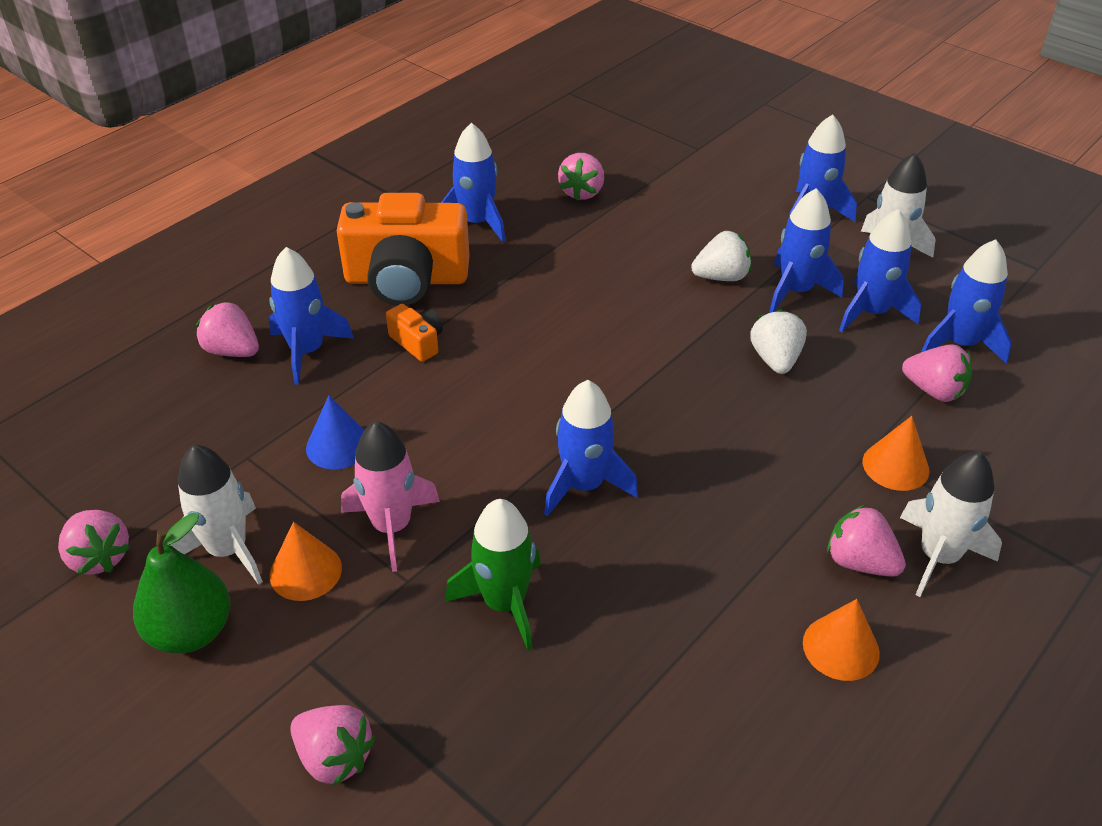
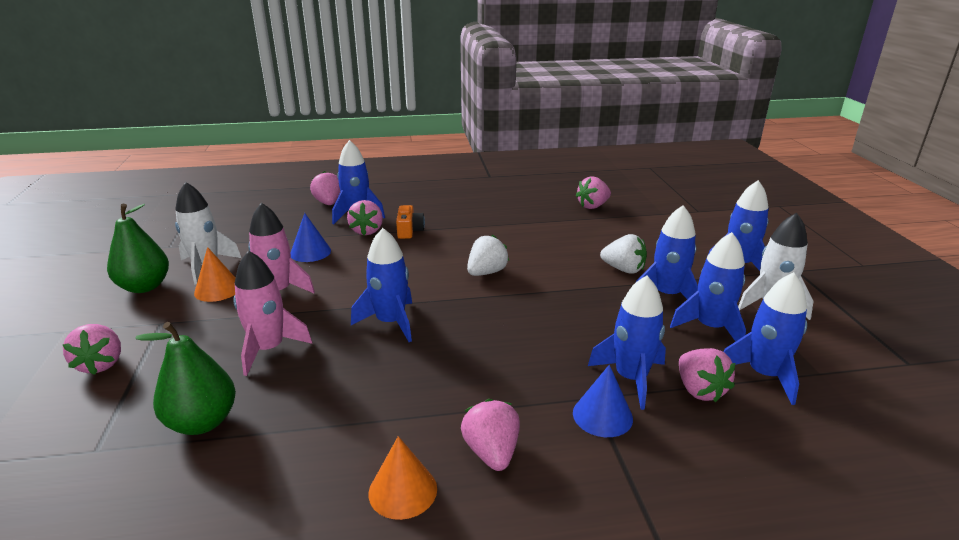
camera: 40 degrees right, 15 degrees down
(99, 557) = (165, 246): pink strawberry -> pink strawberry (367, 231)
(406, 279) = (444, 207): orange camera -> none
(477, 222) = (514, 199): blue rocket -> blue rocket (631, 378)
(504, 603) = (268, 349): green rocket -> pink rocket
(571, 726) = (202, 422): none -> green pear
(775, 359) = (599, 321): white strawberry -> white strawberry (486, 272)
(895, 466) = (602, 415): orange cone -> blue cone
(938, 556) = (555, 485): white rocket -> none

